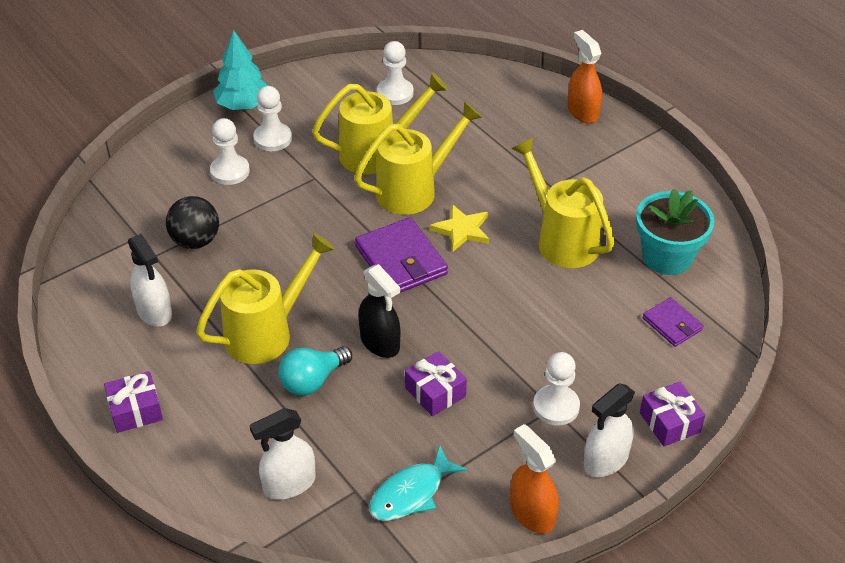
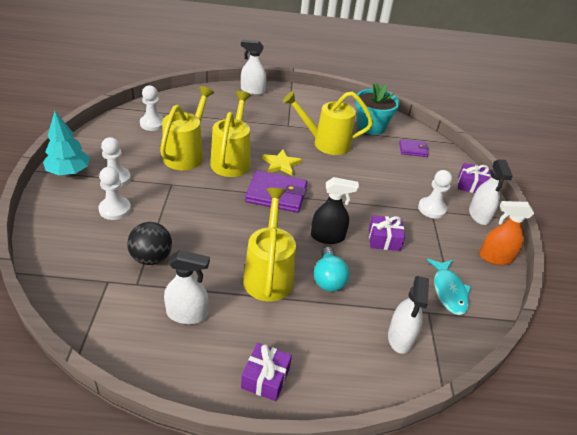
camera: 55 degrees left, 5 degrees down
(582, 112) = (252, 91): orange spray bottle -> white spray bottle

